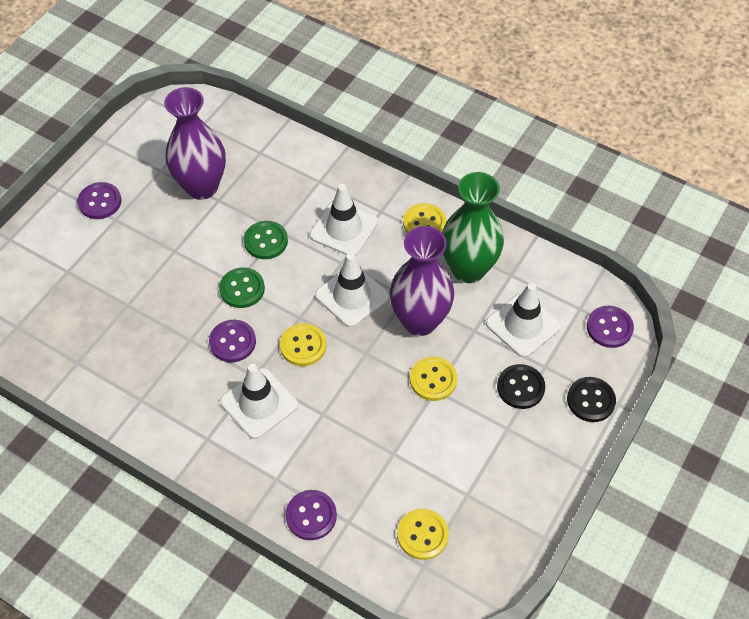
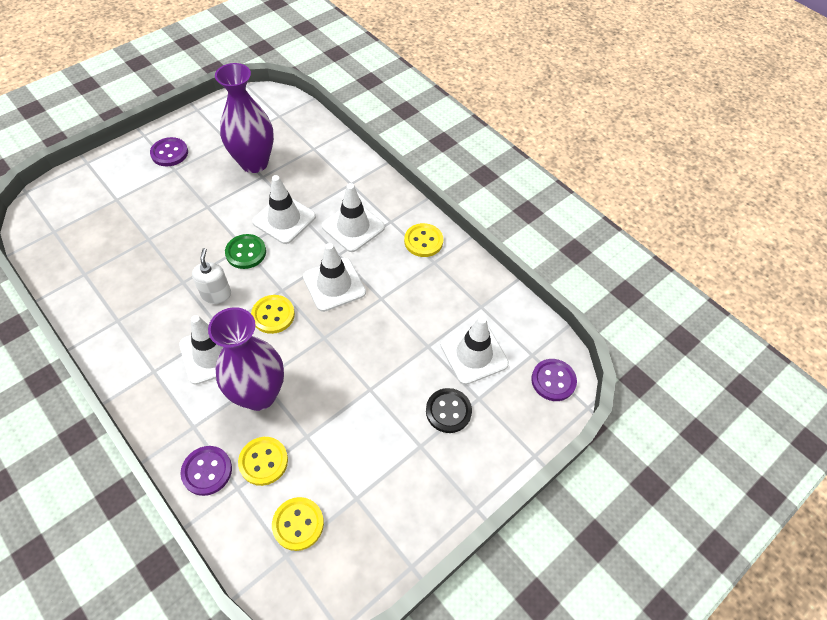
camera: 15 degrees right, 0 degrees up
(232, 342) = (216, 294): purple button -> white soap dispenser
(266, 241) = (284, 219): green button -> white traffic cone
(420, 321) = (383, 323): purple vase -> purple vase (259, 394)
(433, 380) = (372, 379): yellow button -> yellow button (263, 461)
(468, 269) = (445, 291): green vase -> none
(590, 400) = (509, 444): black button -> none

